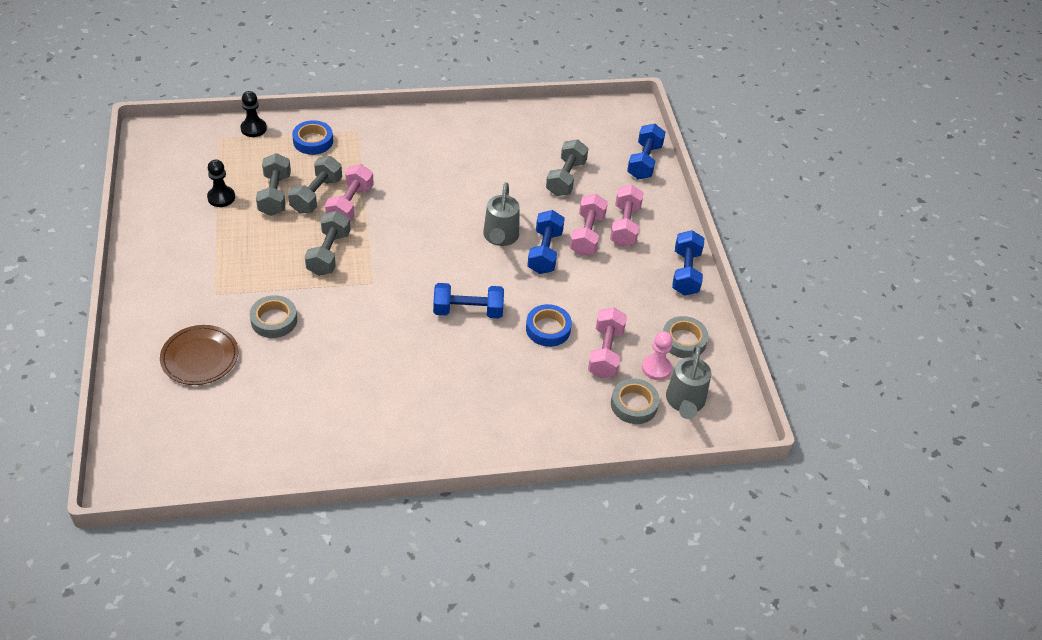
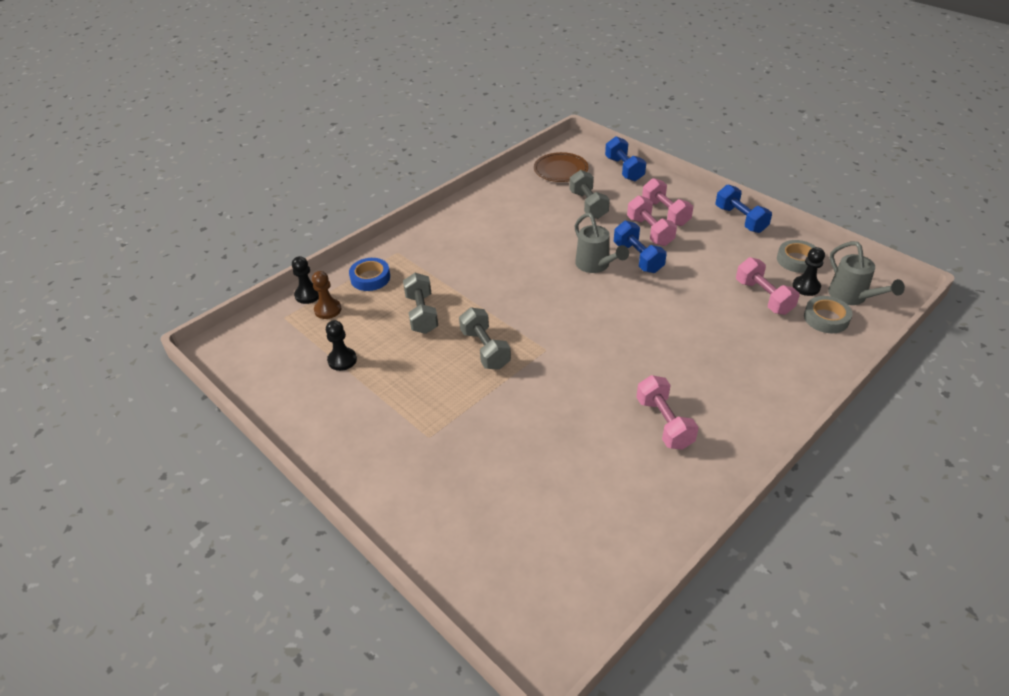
camera: 30 degrees left, 5 degrees down
(200, 357) = (479, 497): brown plate -> brown plate (561, 170)
(254, 150) = (328, 310): none -> brown pawn
(274, 320) = (504, 426): grey tape -> none
(275, 195) = (387, 332): grey dumbbell -> none
(350, 205) = (457, 305): pink dumbbell -> pink dumbbell (664, 423)
(468, 311) = (640, 327): blue dumbbell -> none
(548, 329) = (707, 305): blue tape -> none
(656, 368) = (806, 287): pink pawn -> black pawn

